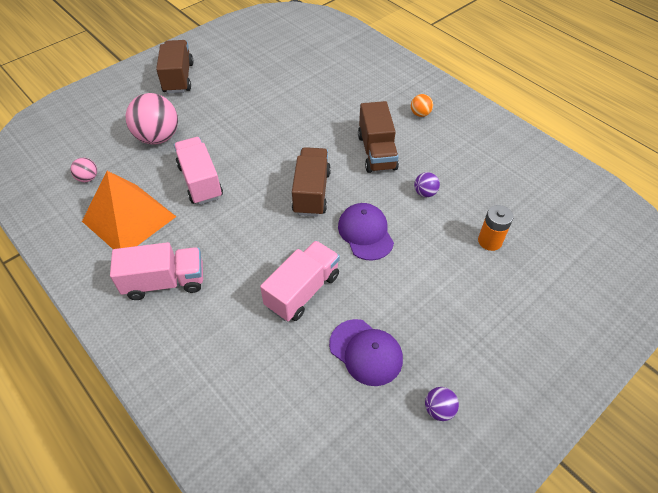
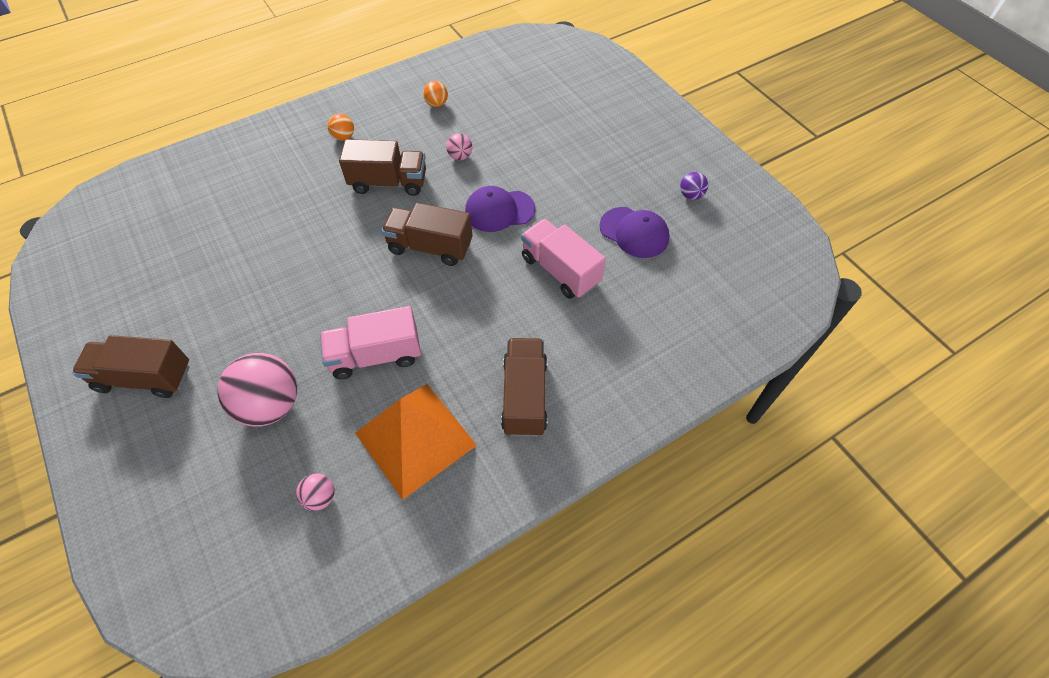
camera: 80 degrees left, 5 degrees up
(165, 282) = (524, 396): pink truck -> brown truck
(366, 352) = (634, 232): purple cap -> purple cap turned 75 degrees clockwise
(425, 193) = (460, 156): purple ball -> pink ball
(488, 164) = (437, 104): none -> orange ball
(490, 241) = (531, 126): orange battery -> none

